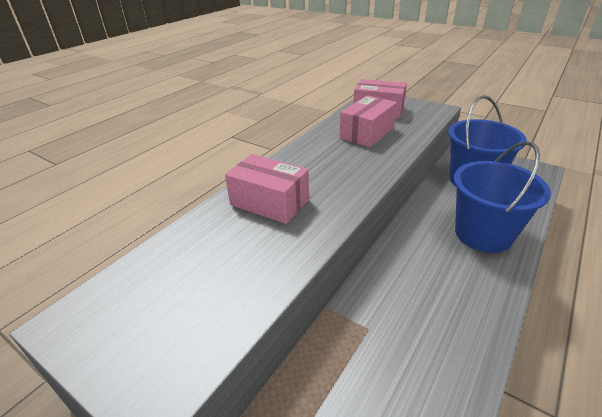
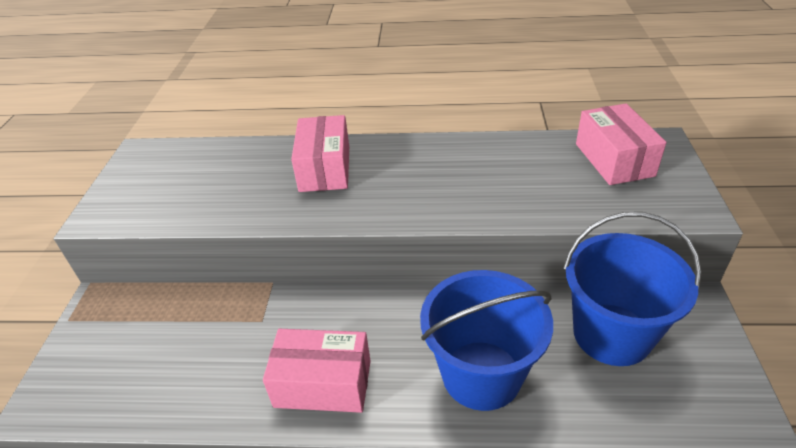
camera: 60 degrees right, 5 degrees up
(367, 133) = (532, 174): pink box -> pink box (323, 383)

